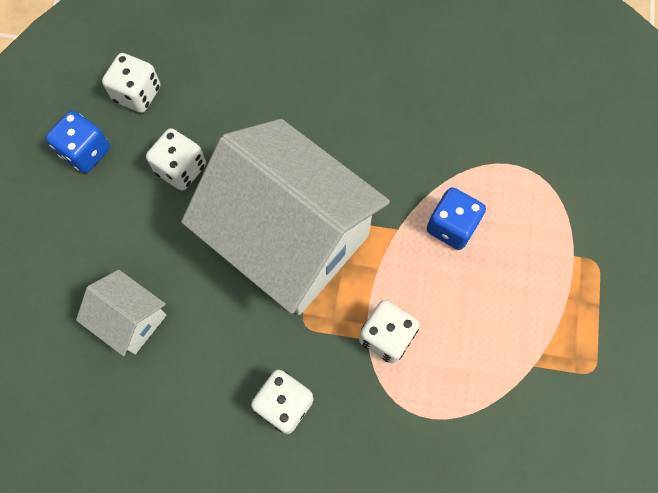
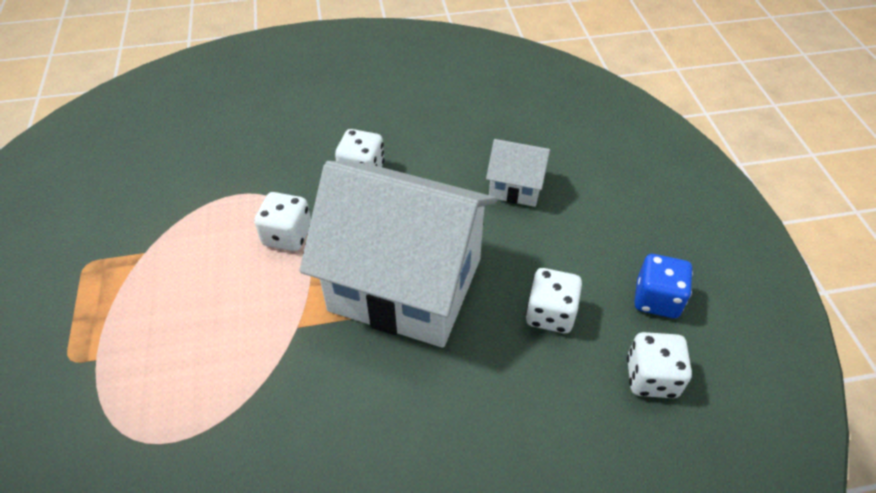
camera: 160 degrees right, 20 degrees down
(451, 226) = (238, 347): blue dice -> none

